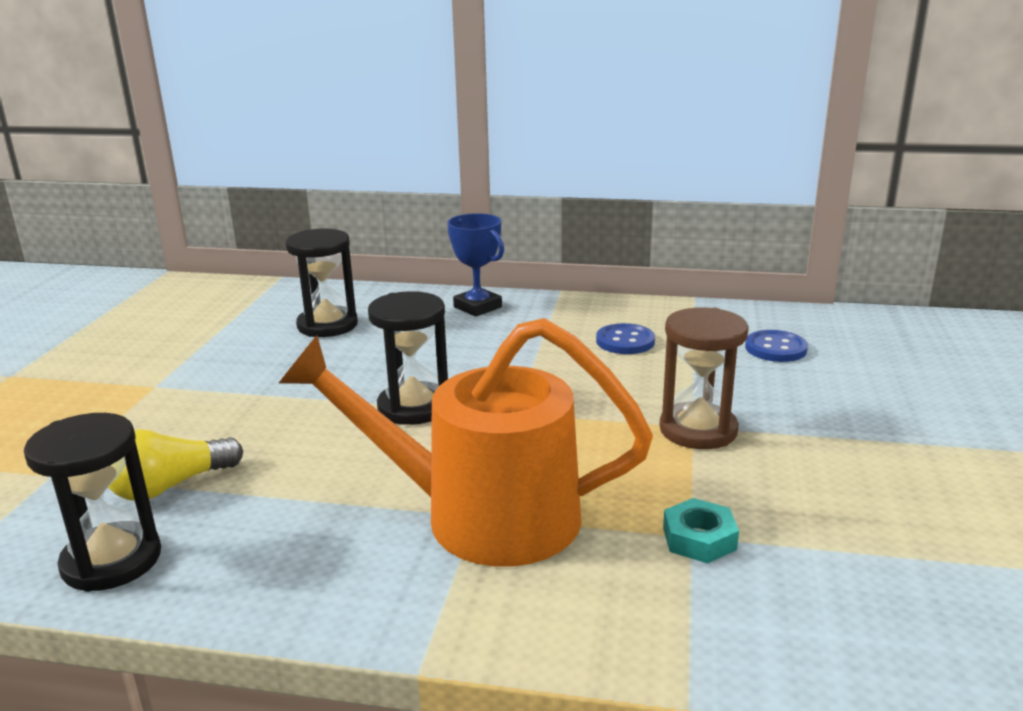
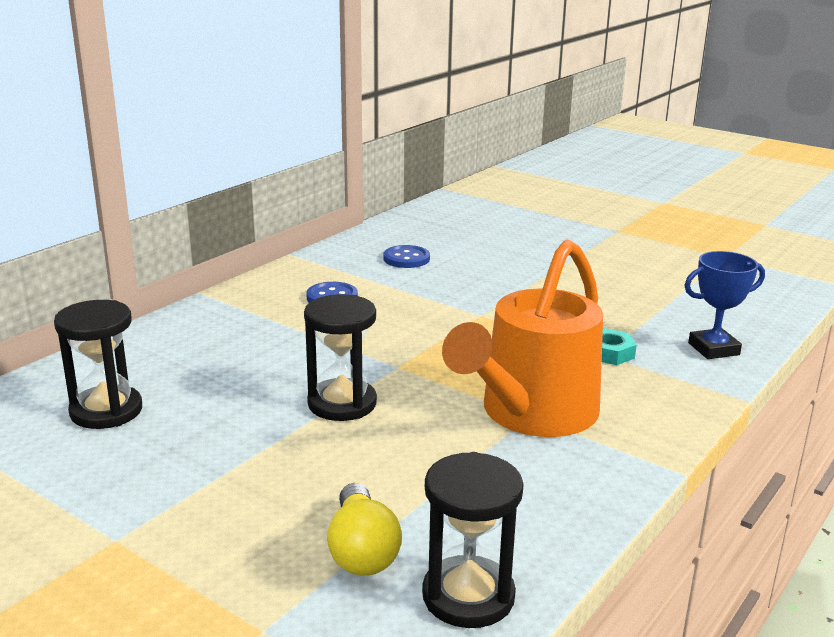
camera: 65 degrees left, 0 degrees up
(478, 307) = (180, 332): blue trophy -> blue trophy (713, 349)
(698, 430) = (488, 315): brown hourglass -> none

